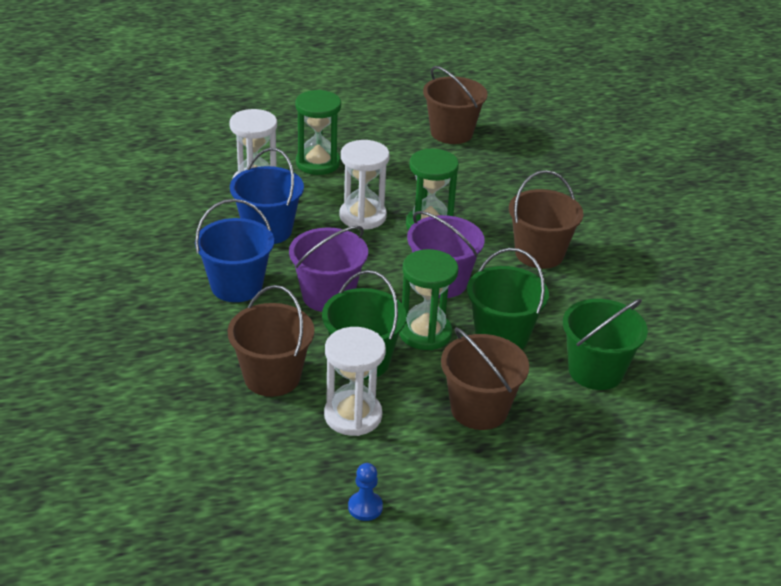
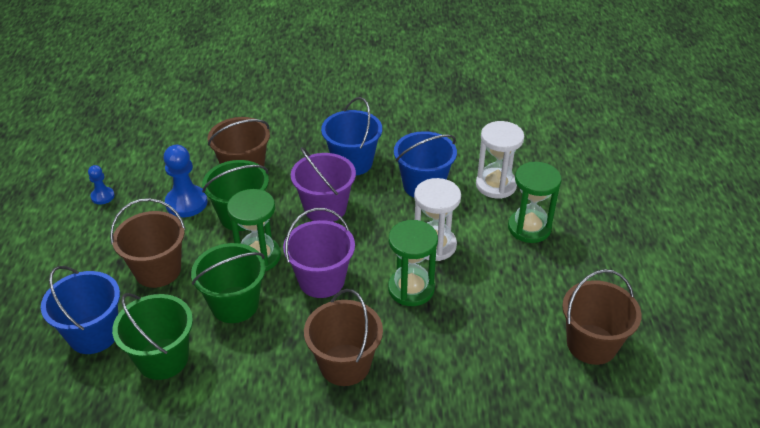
camera: 105 degrees right, 5 degrees up
(353, 415) = (186, 203): white hourglass -> blue pawn
(594, 434) = (94, 334): none -> blue bucket

